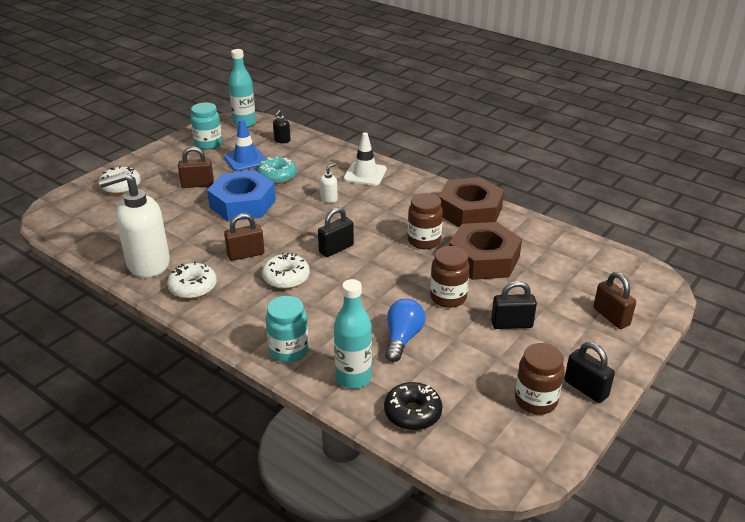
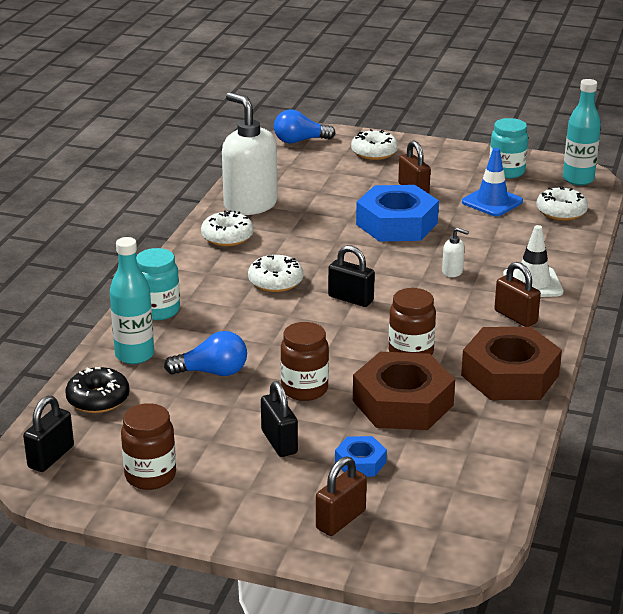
camera: 70 degrees right, 5 degrees down
(60, 215) = (299, 141): none -> blue light bulb
(246, 254) = (301, 250): brown padlock -> brown padlock (515, 317)
(277, 176) = (473, 229): turquoise donut -> none
(282, 140) = (561, 212): black soap dispenser -> white donut
(548, 293) = (360, 462): none -> blue nut
(586, 389) = (186, 510): black padlock -> black padlock (51, 457)

